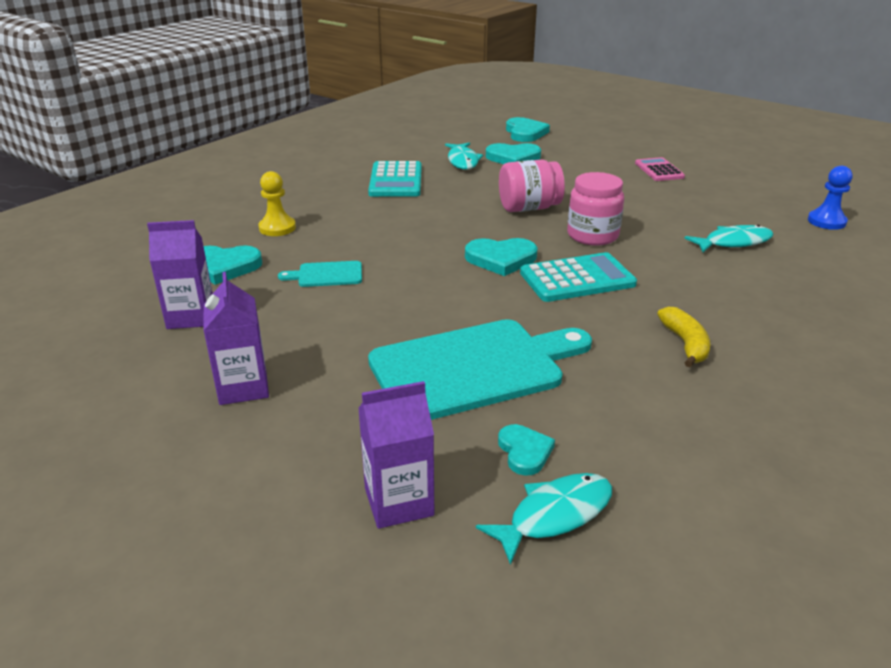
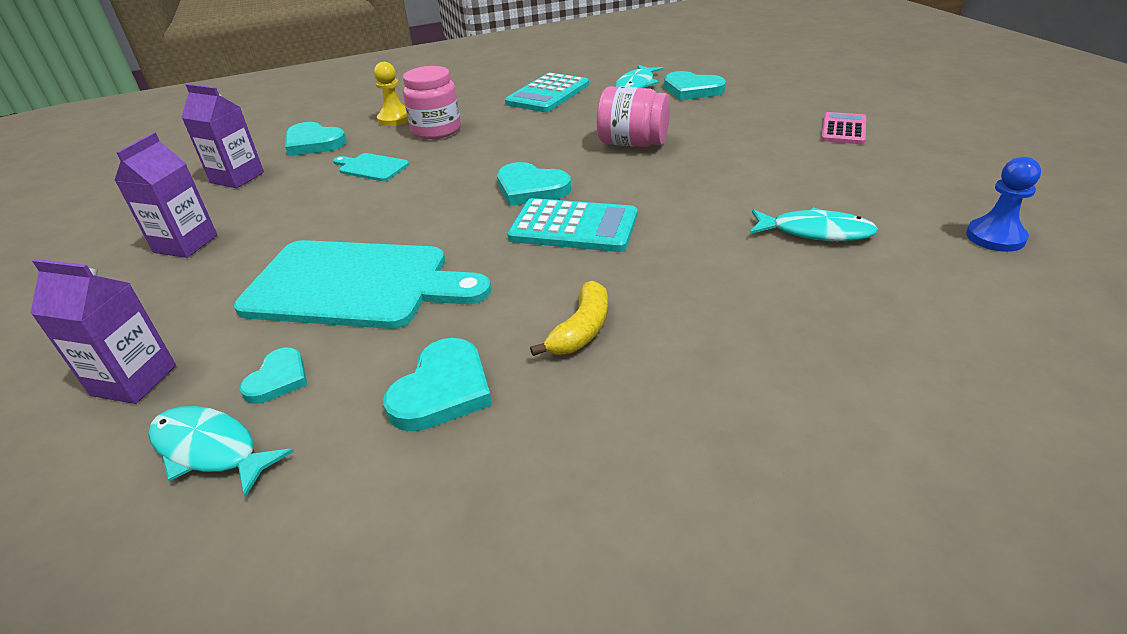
camera: 35 degrees right, 5 degrees up
(525, 133) = (743, 66): turquoise heart -> turquoise heart (442, 390)
(554, 515) = (210, 450): turquoise fish -> turquoise fish turned 150 degrees counterclockwise
(592, 235) = (656, 186): pink jar -> pink jar (436, 130)

